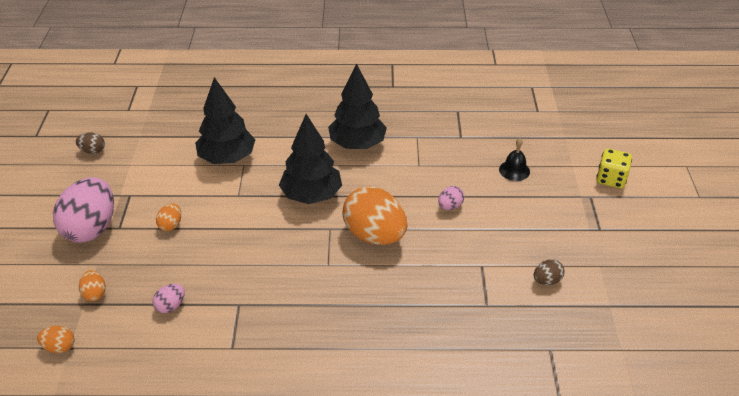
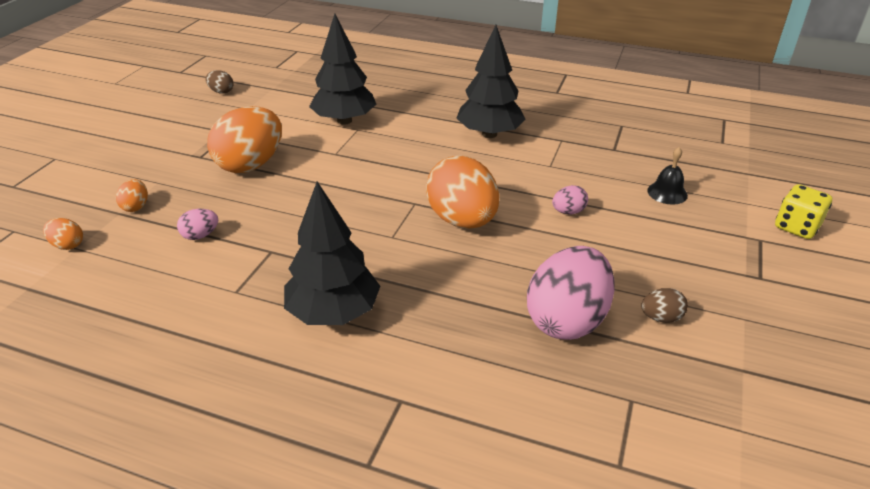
camera: 20 degrees right, 5 degrees down
(91, 228) = (174, 151): pink egg -> pink egg (567, 320)
(171, 225) = (251, 165): orange egg -> orange egg, size x2.29
(311, 195) = (412, 169): black tree -> black tree (334, 313)

